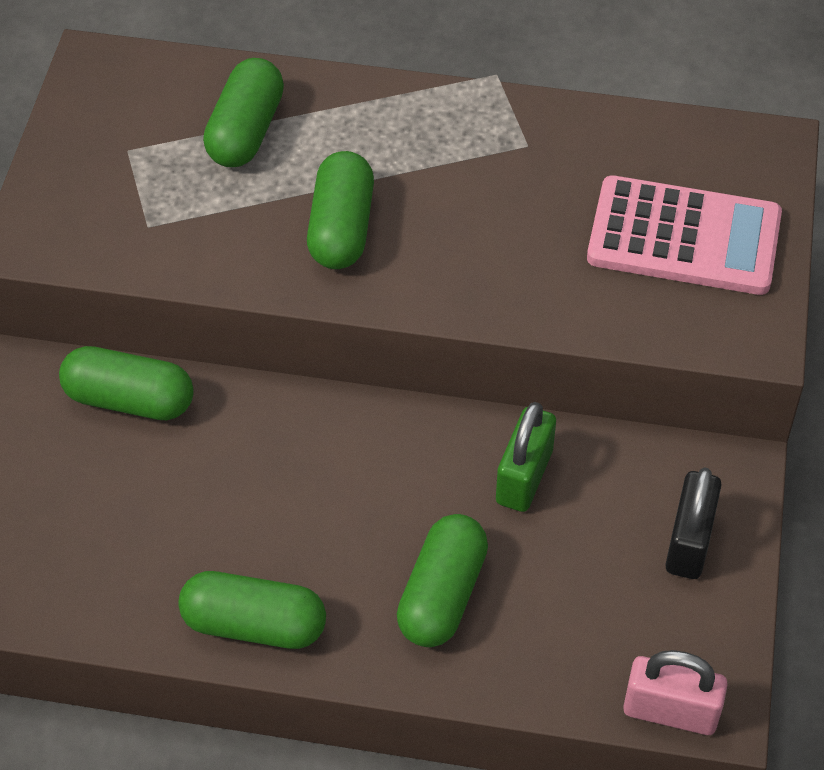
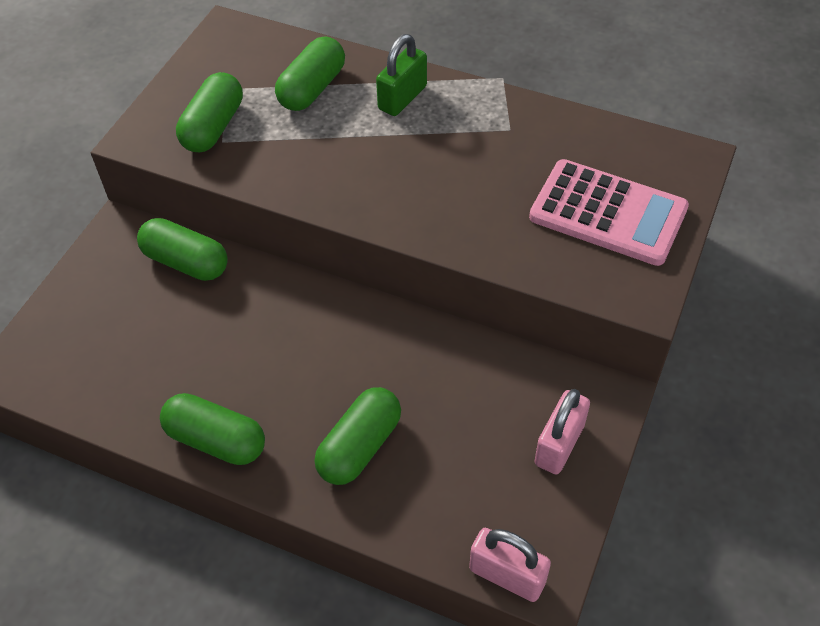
camera: 15 degrees right, 0 degrees up
(341, 228) = (356, 165): green capsule -> green capsule (213, 127)
(524, 477) = (448, 370): green padlock -> green padlock (402, 98)
(689, 542) = (559, 444): black padlock -> pink padlock

